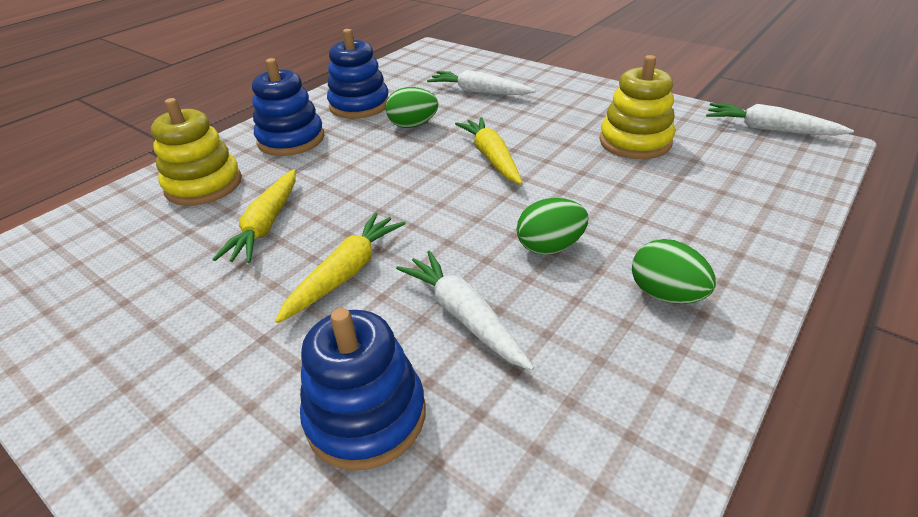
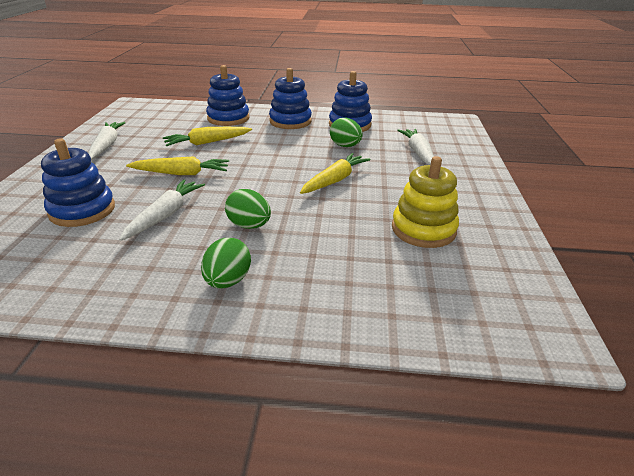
camera: 55 degrees right, 5 degrees down
(204, 185) = (228, 118): yellow stacking toy -> blue stacking toy
(769, 129) = (542, 299): white carrot -> white carrot (107, 145)

